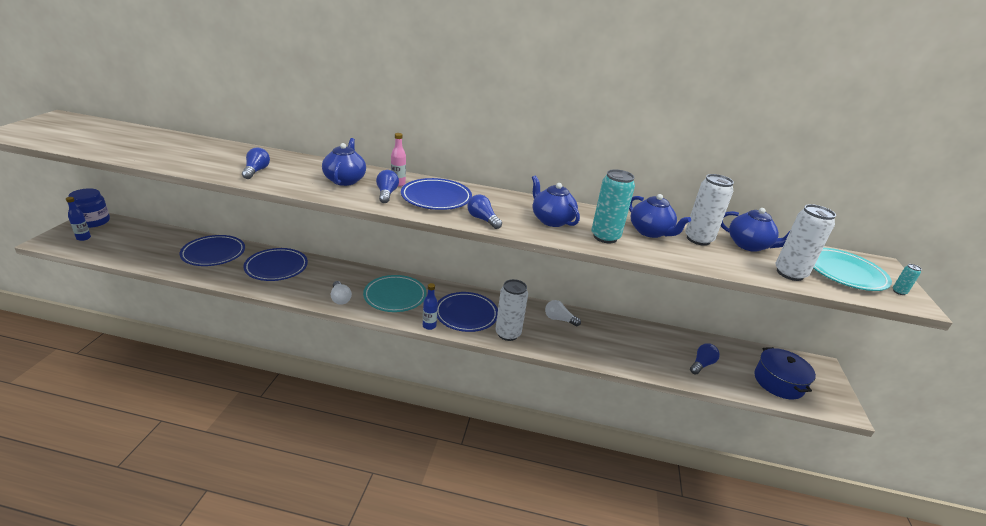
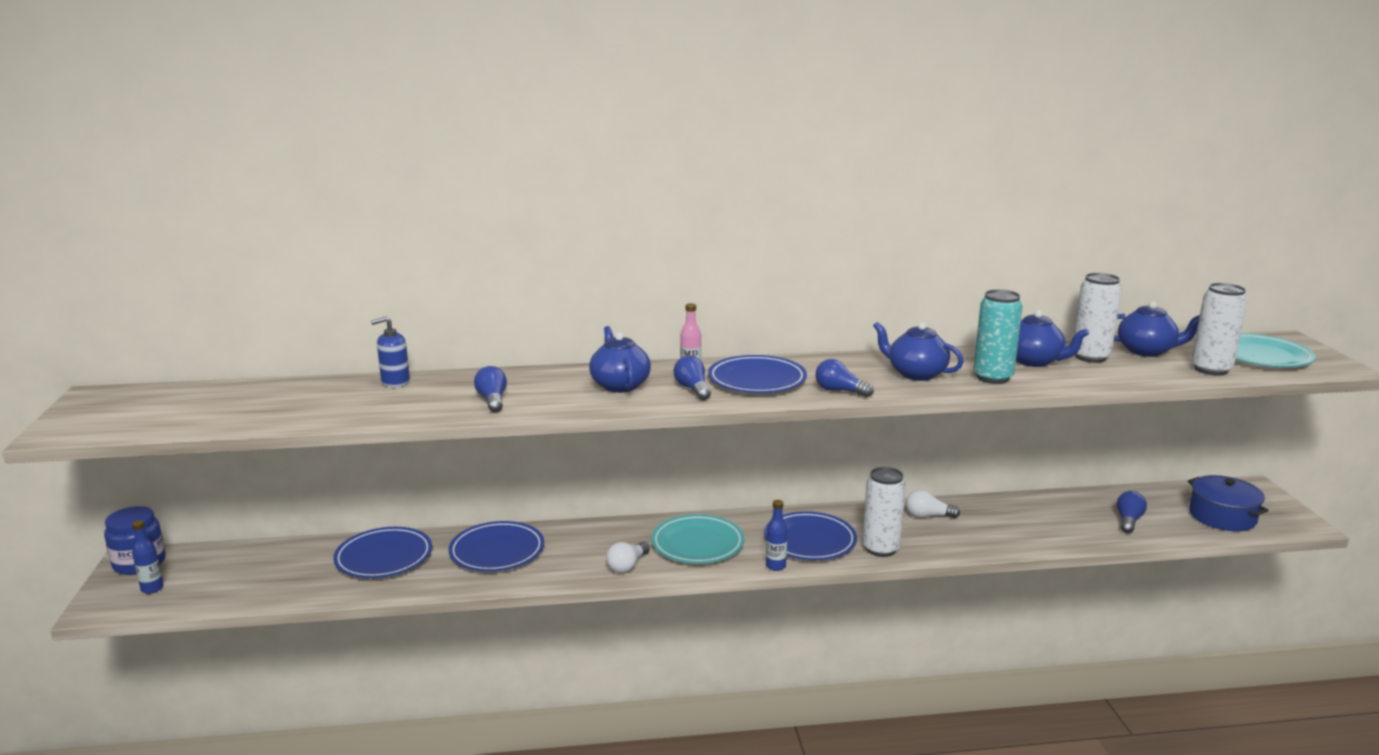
camera: 15 degrees left, 10 degrees down
(219, 146) = (395, 382): none -> blue soap dispenser
(340, 298) = (627, 566): white light bulb -> white light bulb turned 75 degrees clockwise
(899, 292) = (1324, 362): turquoise can -> none

